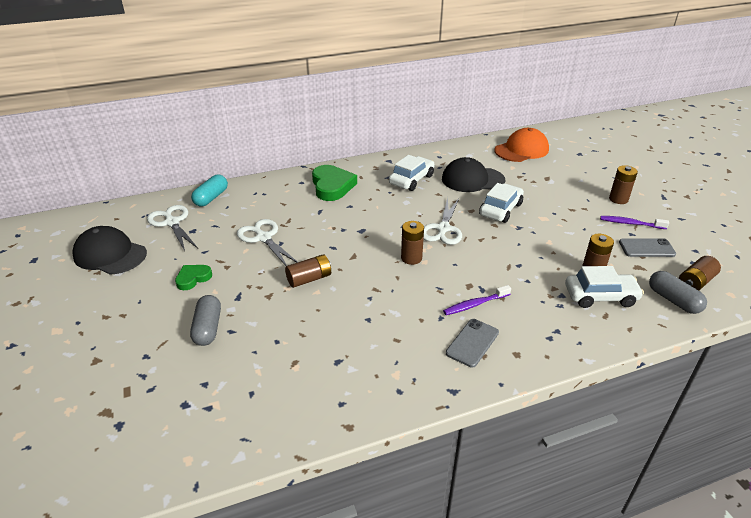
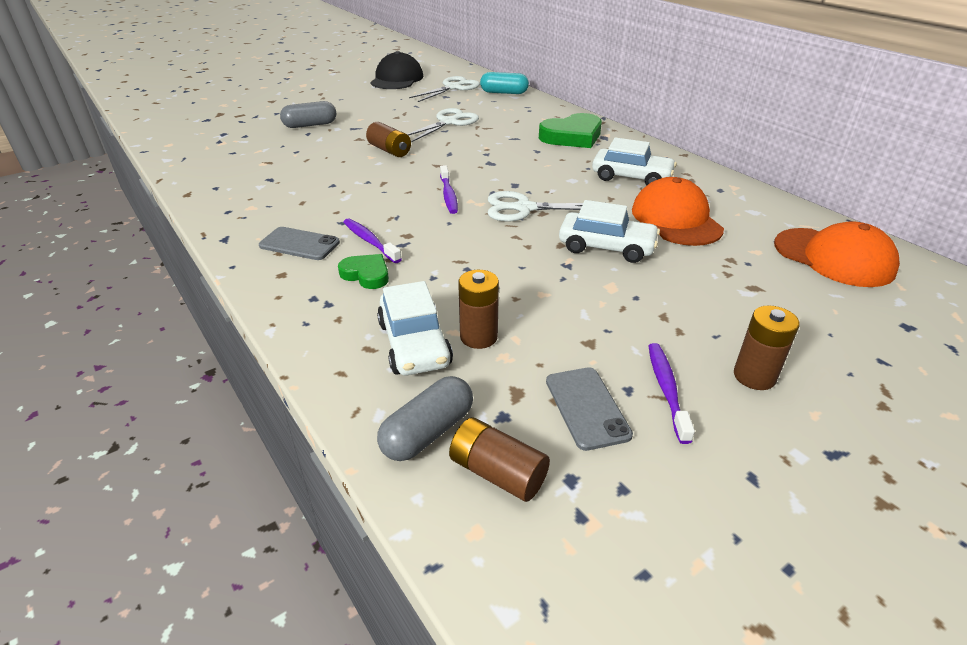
camera: 75 degrees right, 0 degrees up
(193, 278) = (375, 109): green heart -> green heart (366, 274)
(411, 258) = (448, 195): brown battery -> purple toothbrush
(472, 179) = (676, 219): black cap -> orange cap

